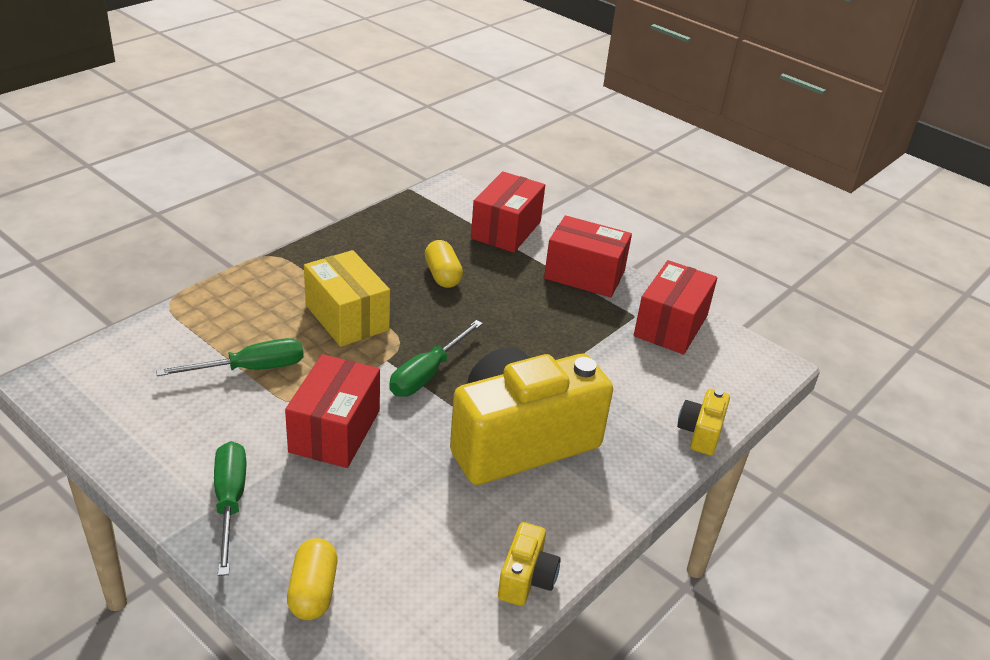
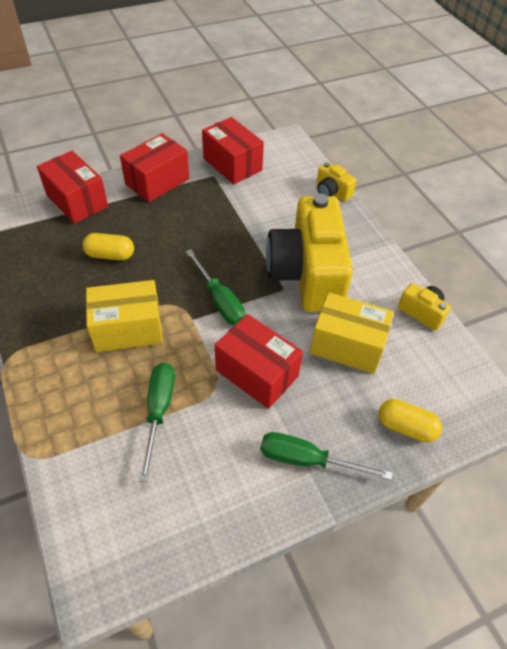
camera: 65 degrees left, 15 degrees up
(420, 505) = (347, 345): none -> yellow box

